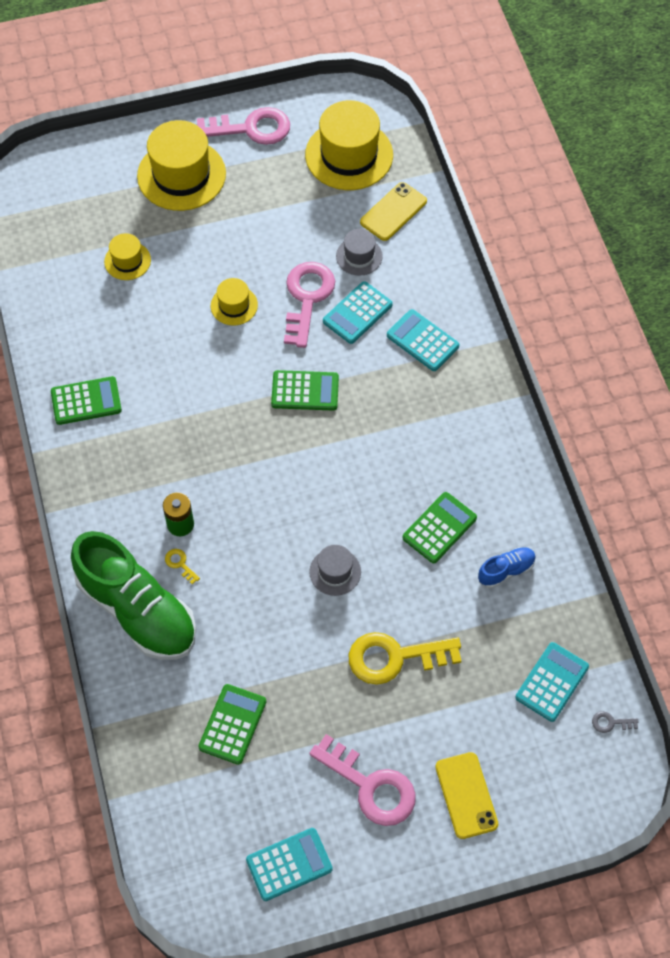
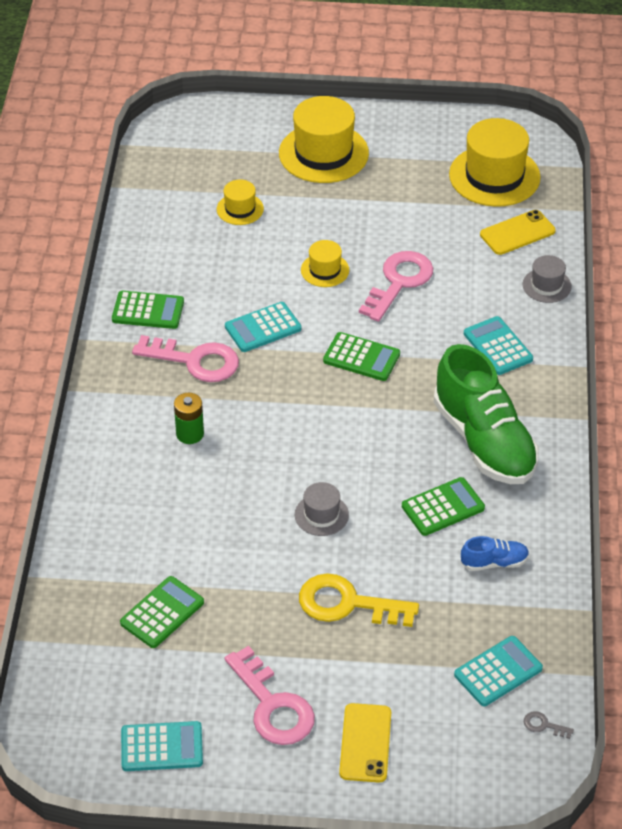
camera: 20 degrees right, 15 degrees down
(137, 610) = (116, 492): green shoe -> green shoe (484, 441)
(180, 564) = (174, 466): yellow key -> none
(251, 128) = (408, 132): pink key -> pink key (195, 361)
(357, 313) = (443, 307): turquoise calculator -> turquoise calculator (263, 328)
(359, 256) = (466, 261): grey hat -> grey hat (546, 285)

